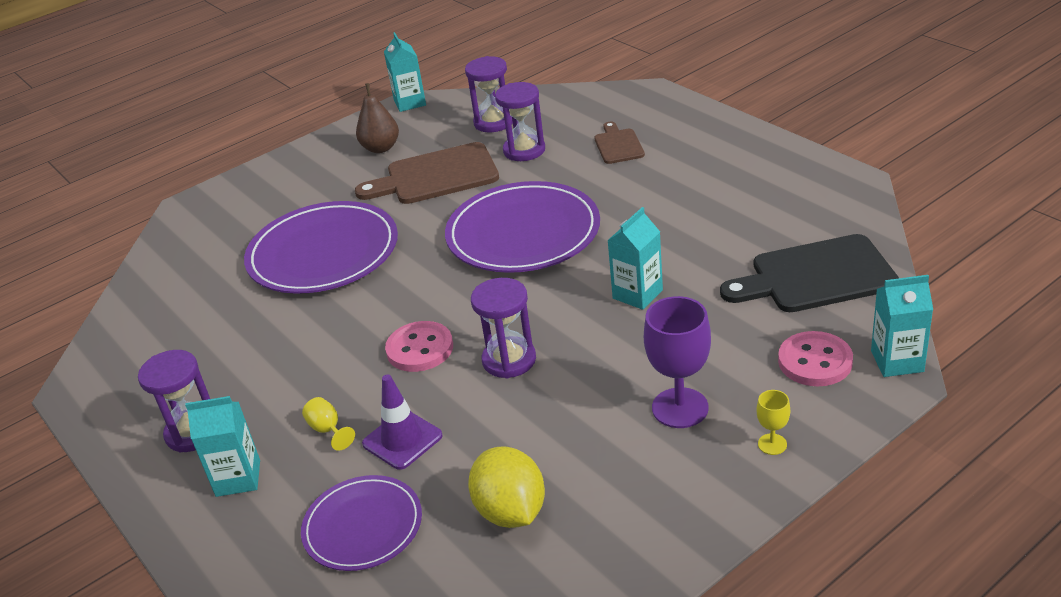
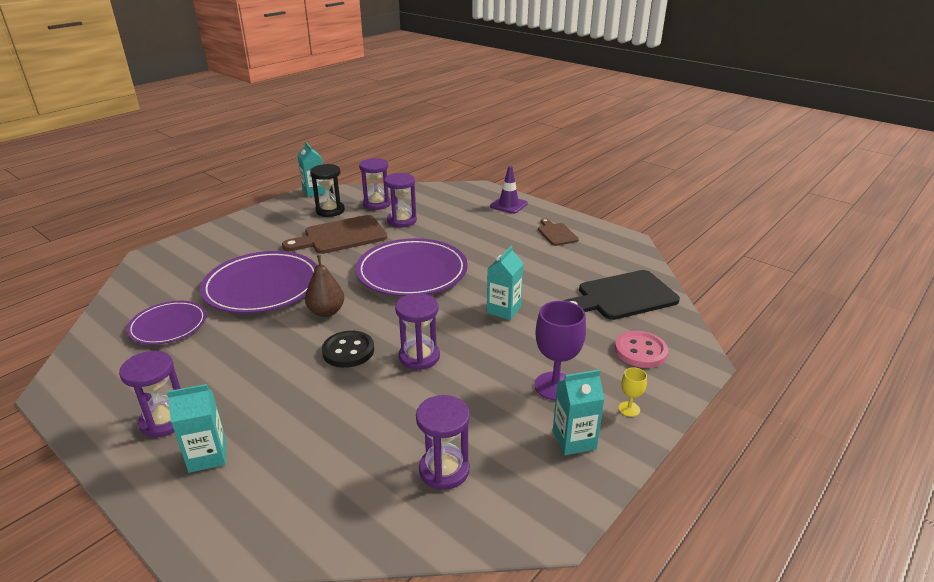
camera: 15 degrees left, 5 degrees down
(328, 430) = (282, 414): yellow goblet -> none
(363, 526) = (322, 490): purple plate -> purple plate (168, 325)
(381, 148) = (297, 219): brown pear -> brown pear (326, 312)
(402, 440) = (345, 418): purple traffic cone -> purple traffic cone (508, 205)
(420, 349) = (348, 351): pink button -> black button
(427, 134) = (330, 211): none -> black hourglass
(511, 511) = (444, 470): yellow lemon -> purple hourglass
(618, 145) = (466, 218): brown cutting board -> brown cutting board (556, 233)
(897, 361) = (695, 349): turquoise carton -> turquoise carton (574, 440)

